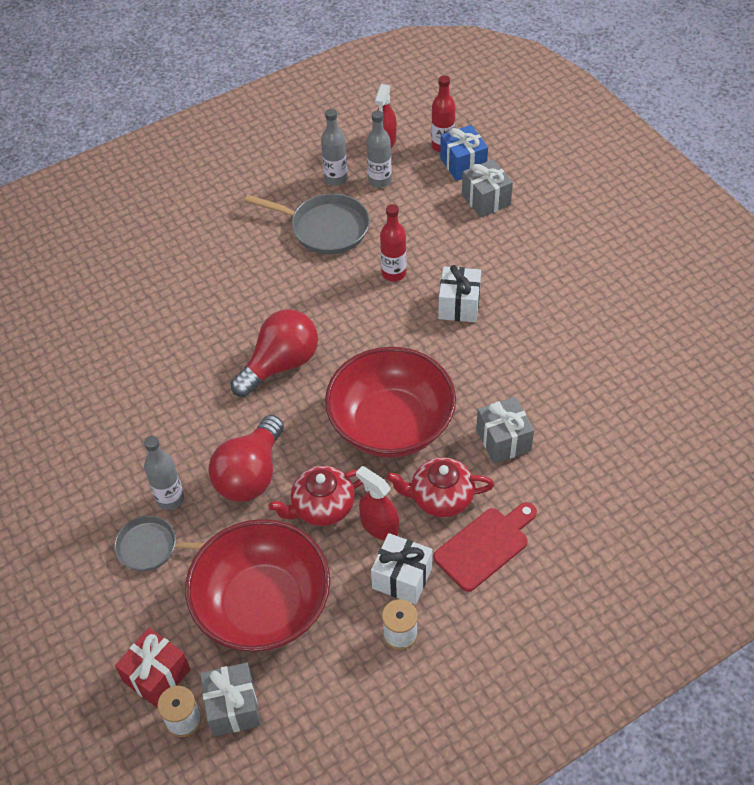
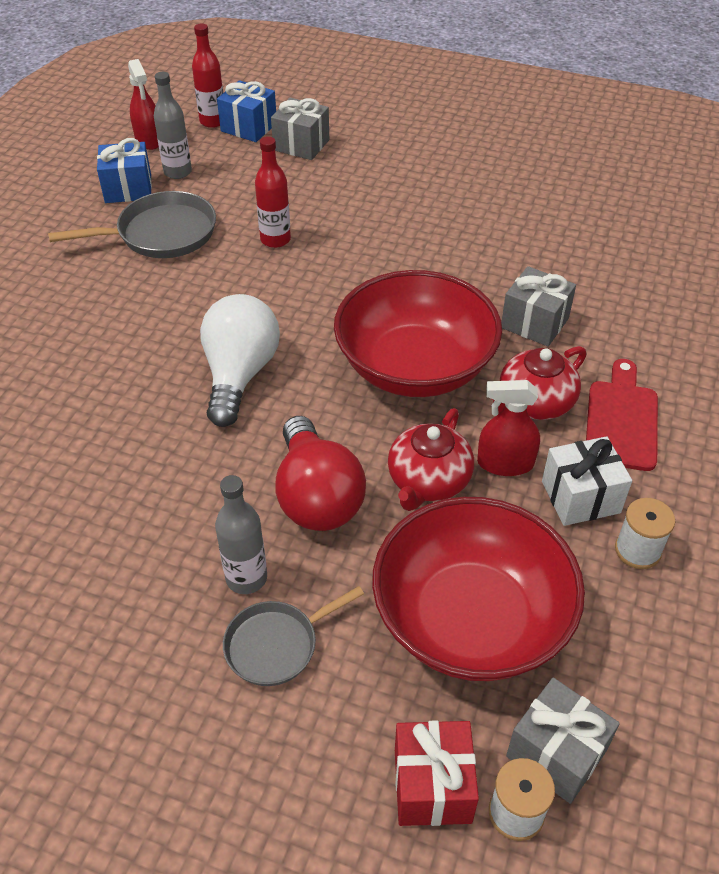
camera: 40 degrees left, 5 degrees down
(281, 364) = (240, 374): red light bulb -> white light bulb
(336, 179) = (128, 189): grey bottle -> blue gift
(459, 305) = (369, 236): white gift -> none

